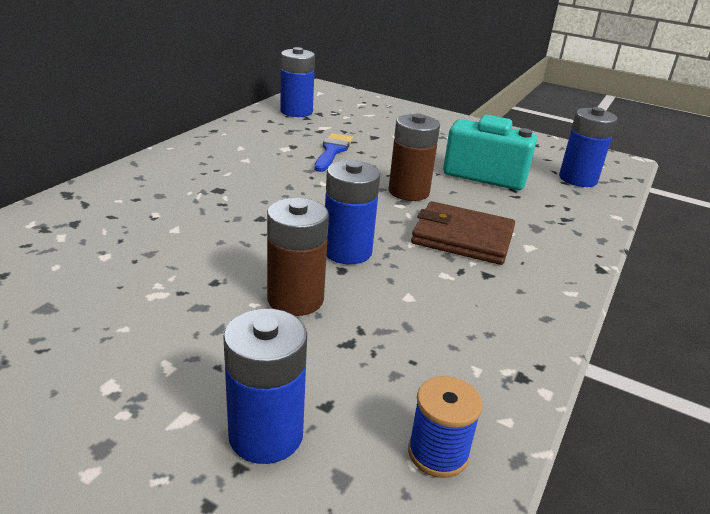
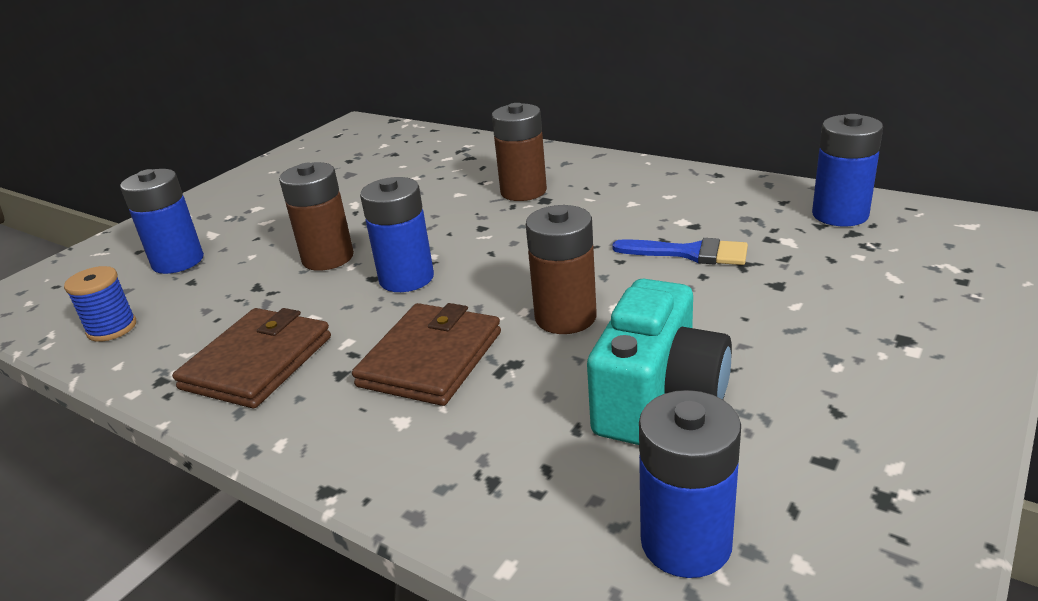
camera: 100 degrees right, 0 degrees up
(194, 197) = (523, 191): none -> brown battery
(482, 318) = (257, 362): none -> brown wallet

